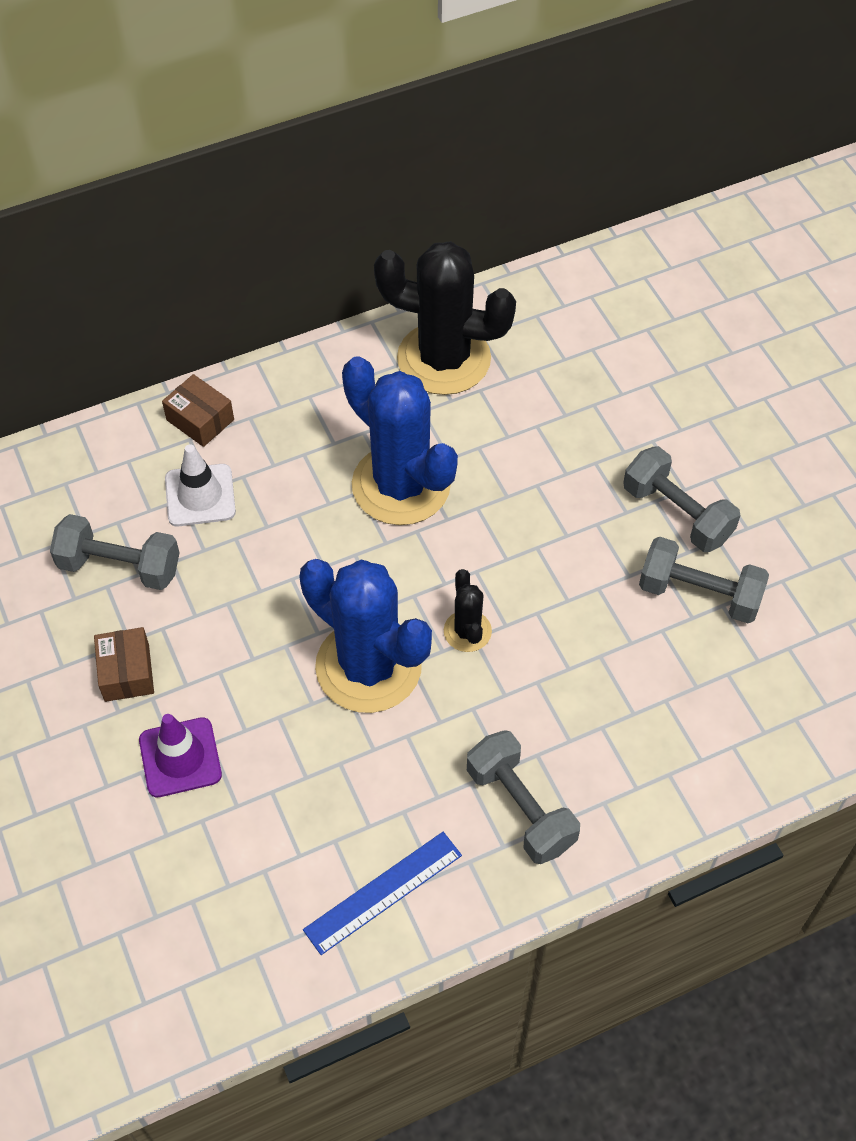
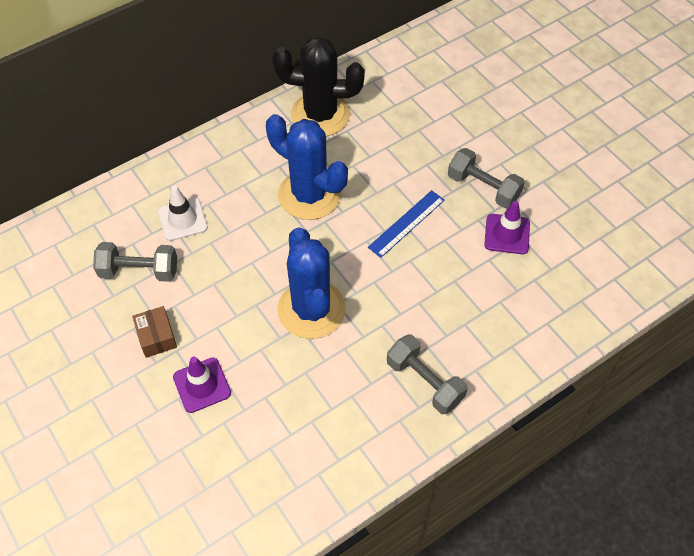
camera: 10 degrees left, 0 degrees up
(200, 420) = (173, 173): brown box -> none
(368, 666) = (311, 309): blue cactus -> blue cactus turned 45 degrees clockwise
(383, 892) = (349, 448): blue ruler -> blue ruler (406, 223)
(467, 631) = (369, 278): black cactus -> none
(699, 594) = (507, 234): grey dumbbell -> purple traffic cone

